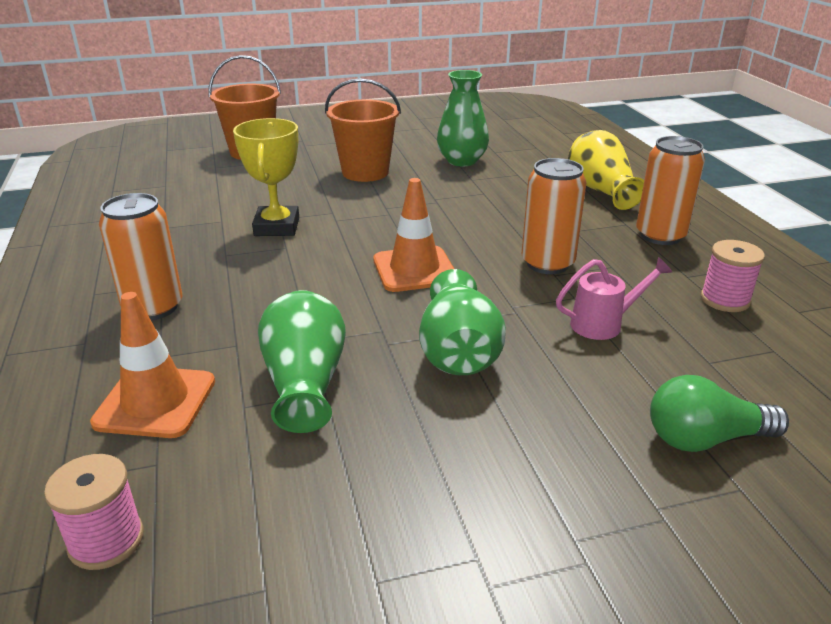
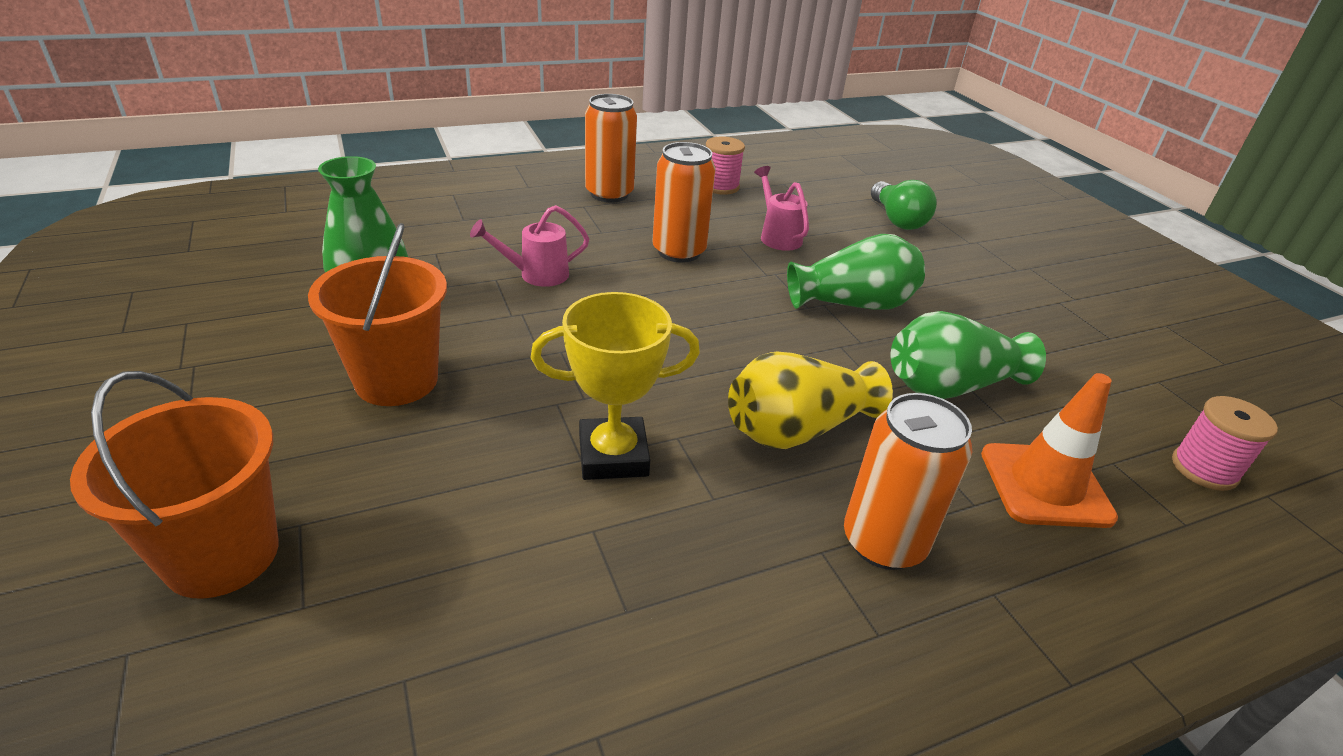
camera: 100 degrees left, 5 degrees up
(414, 269) = (713, 328): orange traffic cone -> none
(491, 205) = (536, 275): none -> pink watering can
(600, 190) = (497, 208): yellow vase -> yellow vase (797, 429)

